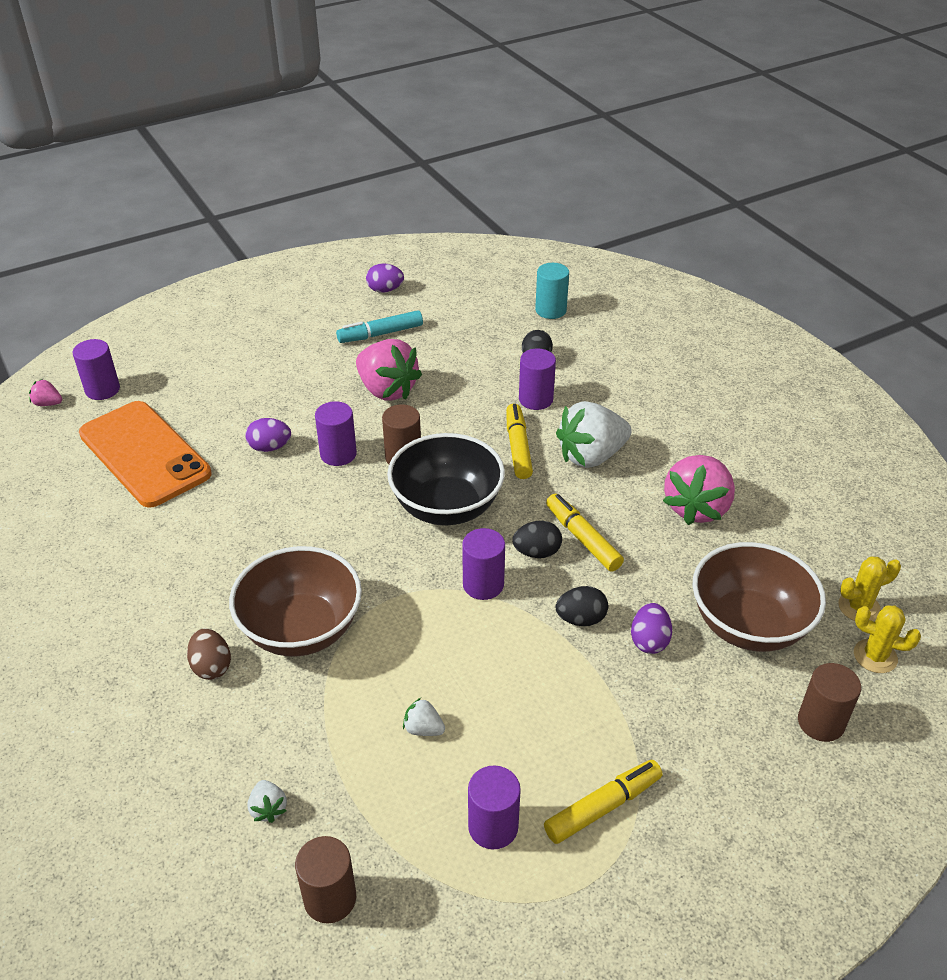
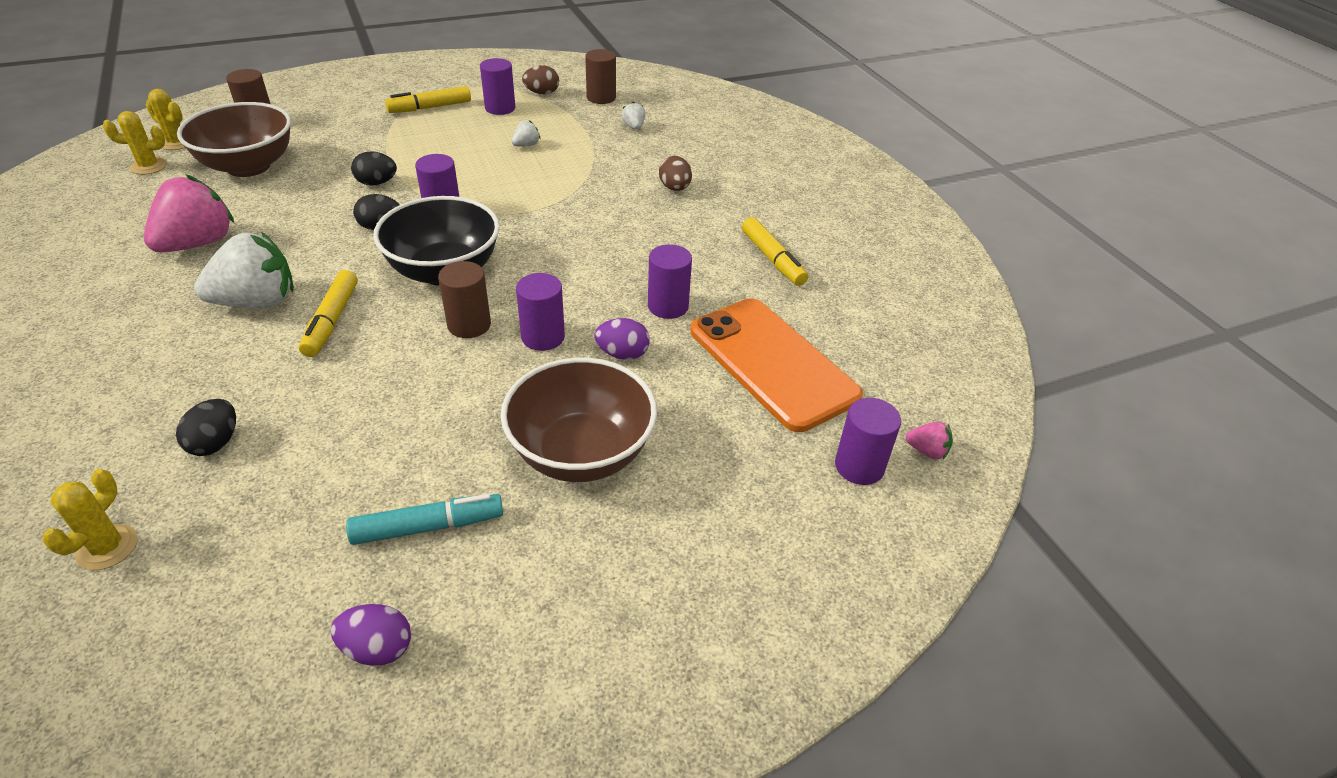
camera: 175 degrees left, 0 degrees up
(301, 629) = (604, 200): brown bowl -> brown bowl (581, 453)
(387, 390) = (456, 417): pink strawberry -> none
(423, 729) = (526, 145): white strawberry -> white strawberry turned 75 degrees counterclockwise
(437, 894) = (542, 93): none -> brown egg
(535, 399) = (265, 379): purple cylinder -> purple cylinder (668, 306)
(550, 310) = (107, 547): turquoise cylinder -> yellow cactus
(582, 538) = (330, 232): yellow marker -> yellow marker (772, 259)
(649, 641) = (334, 166): purple egg -> none

